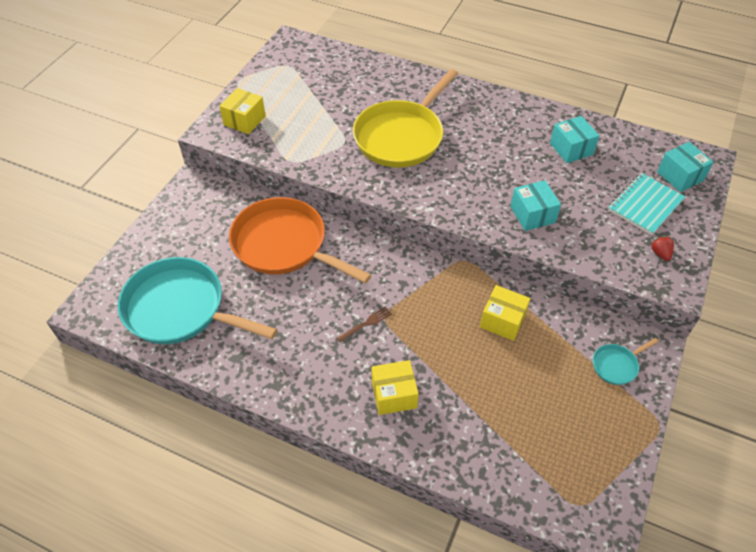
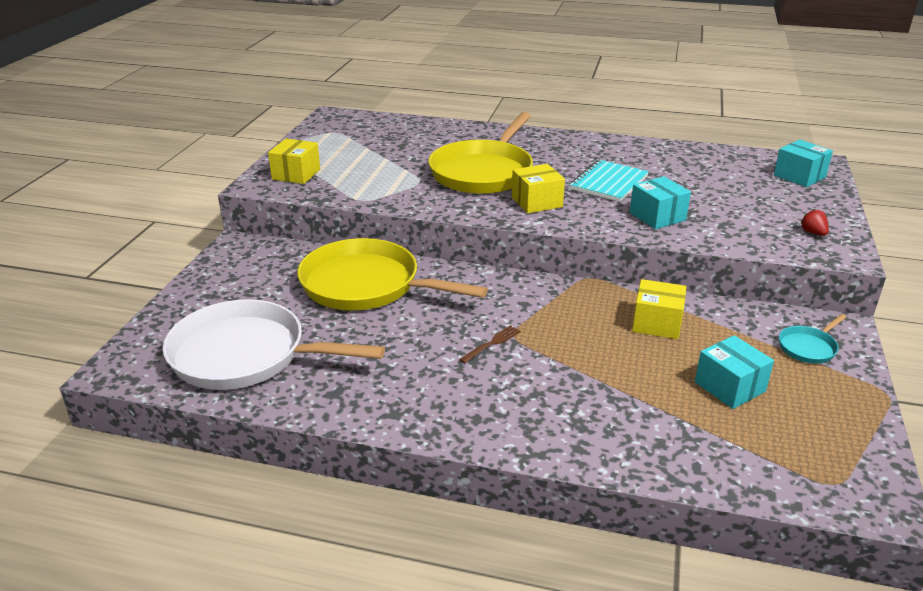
camera: 10 degrees left, 20 degrees down
(180, 309) = (246, 355): turquoise pan -> white pan
(284, 245) = (367, 285): orange pan -> yellow pan
(394, 394) = (552, 405): yellow box -> yellow box (536, 202)
(571, 149) = (674, 166): turquoise box -> turquoise box (730, 387)
(645, 205) = (775, 199): turquoise notebook -> turquoise notebook (608, 183)

